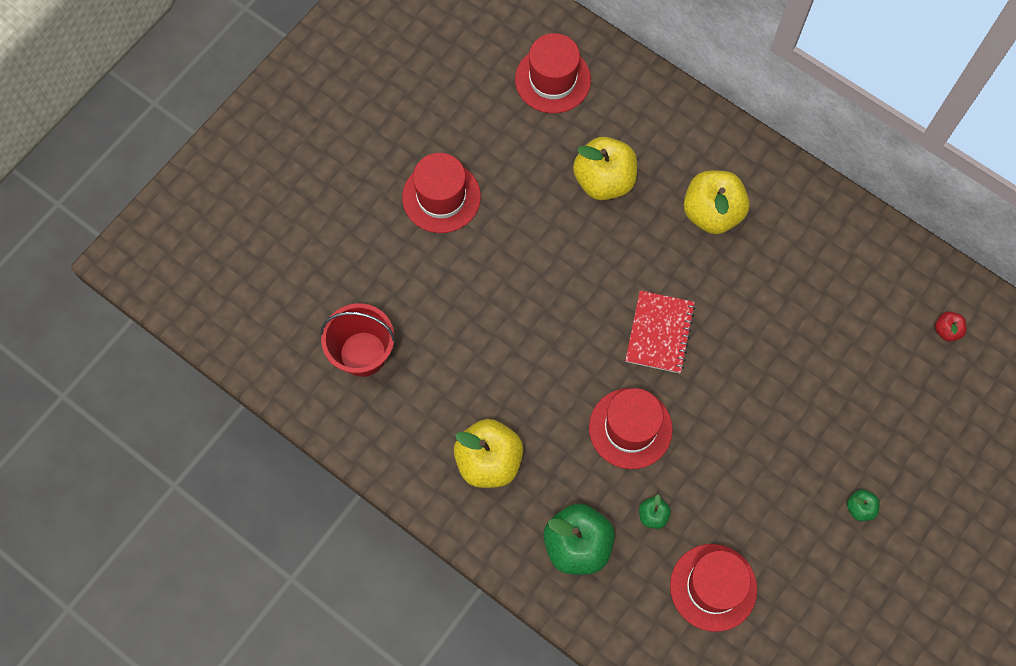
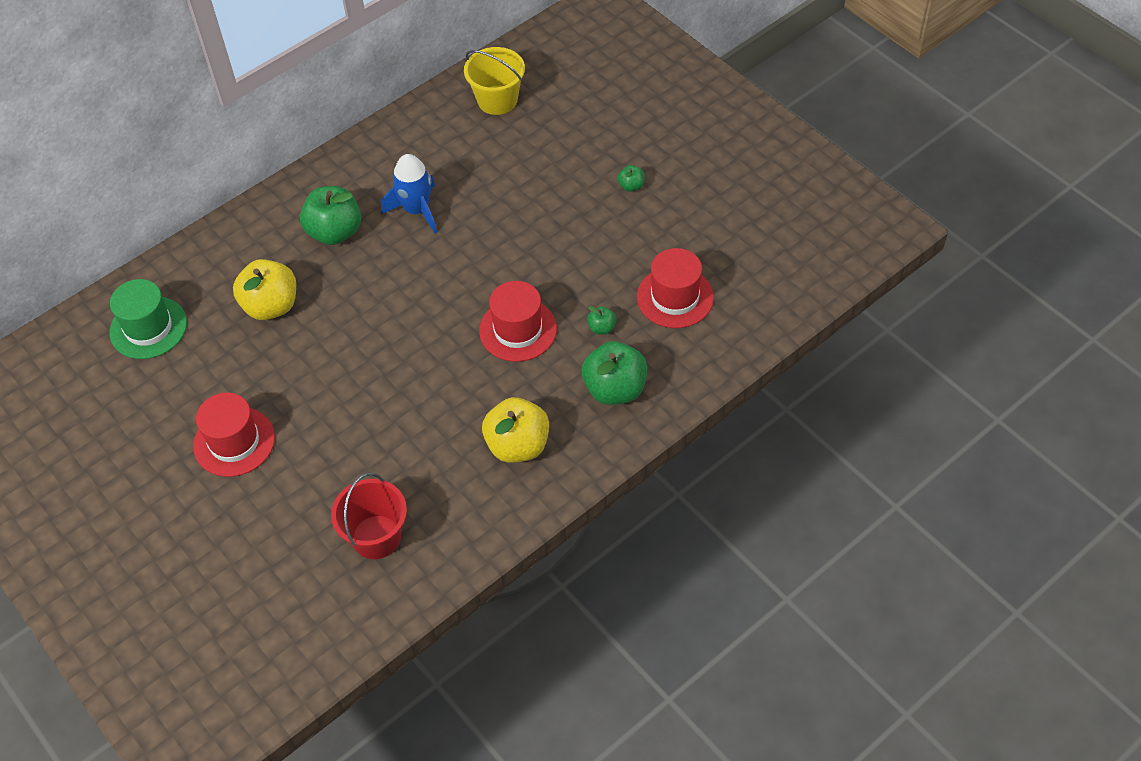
camera: 75 degrees left, 15 degrees down
(552, 79) = (148, 327): red hat -> green hat
(659, 333) = (435, 291): red notebook -> none
(712, 213) = (335, 232): yellow apple -> green apple
(763, 286) = (417, 210): none -> blue rocket
(946, 330) = (497, 100): red apple -> yellow bucket

